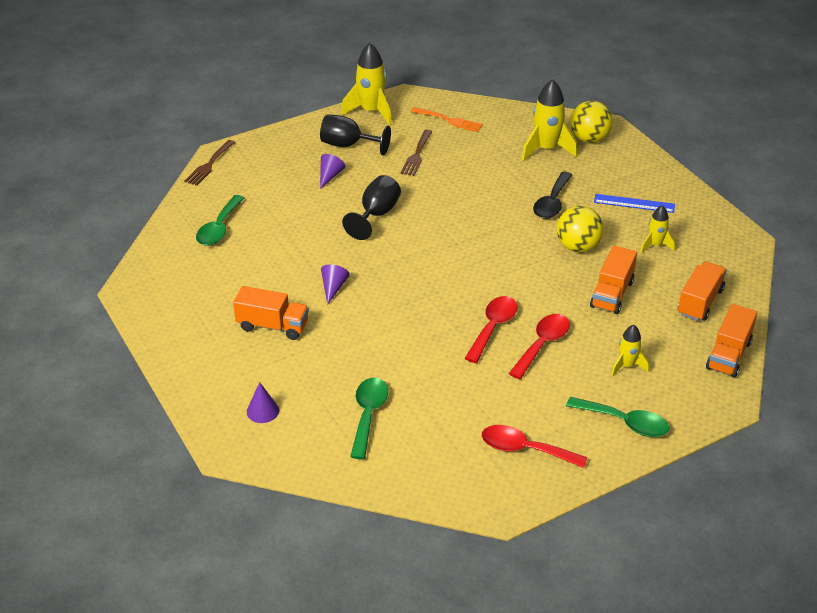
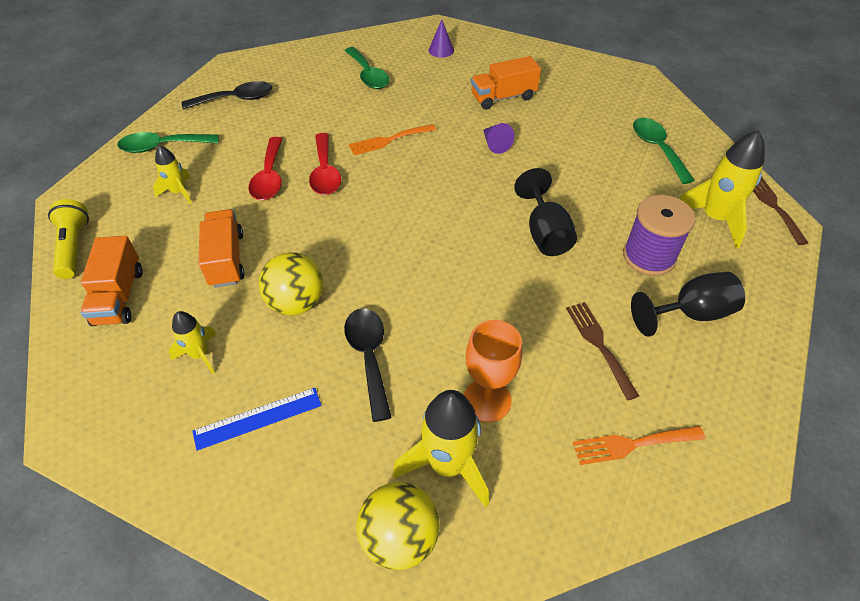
camera: 145 degrees right, 10 degrees up
(330, 176) = (649, 256): purple cone -> purple spool
(371, 111) = (744, 395): yellow rocket -> yellow rocket (714, 218)
(415, 332) = (389, 140): none -> orange fork
(503, 161) = (487, 400): none -> orange goblet
(525, 449) = (236, 99): red spoon -> black spoon
(728, 355) = (74, 247): orange truck -> yellow flashlight

